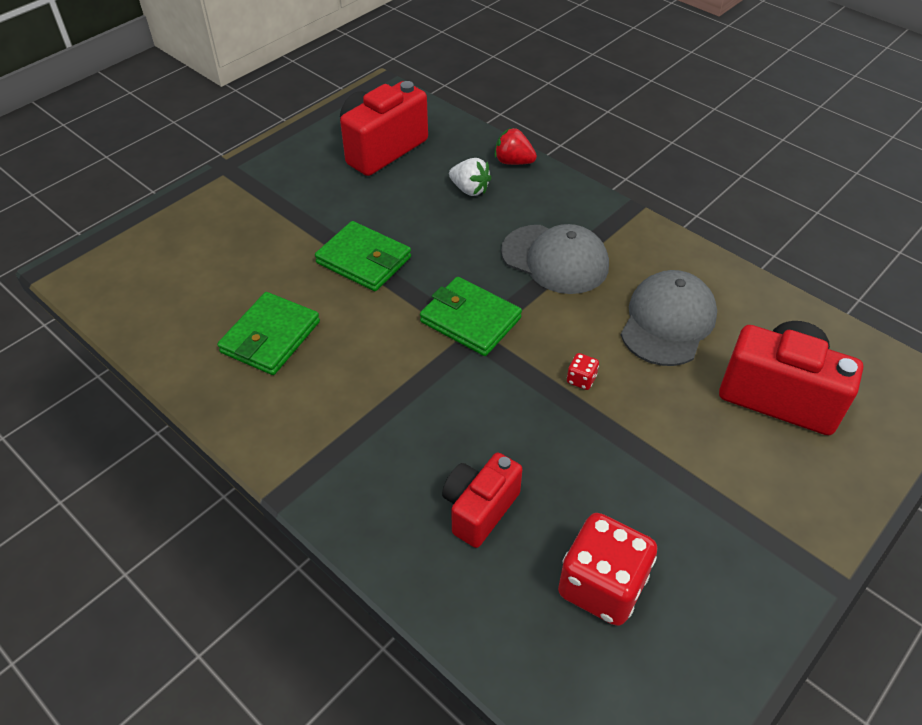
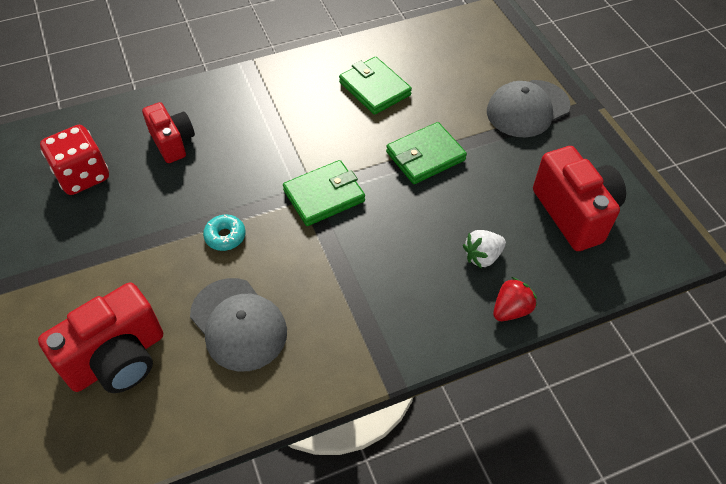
camera: 115 degrees right, 5 degrees up
(555, 259) = (357, 279): grey cap -> grey cap (527, 109)
(581, 379) = (225, 236): red dice -> turquoise donut

